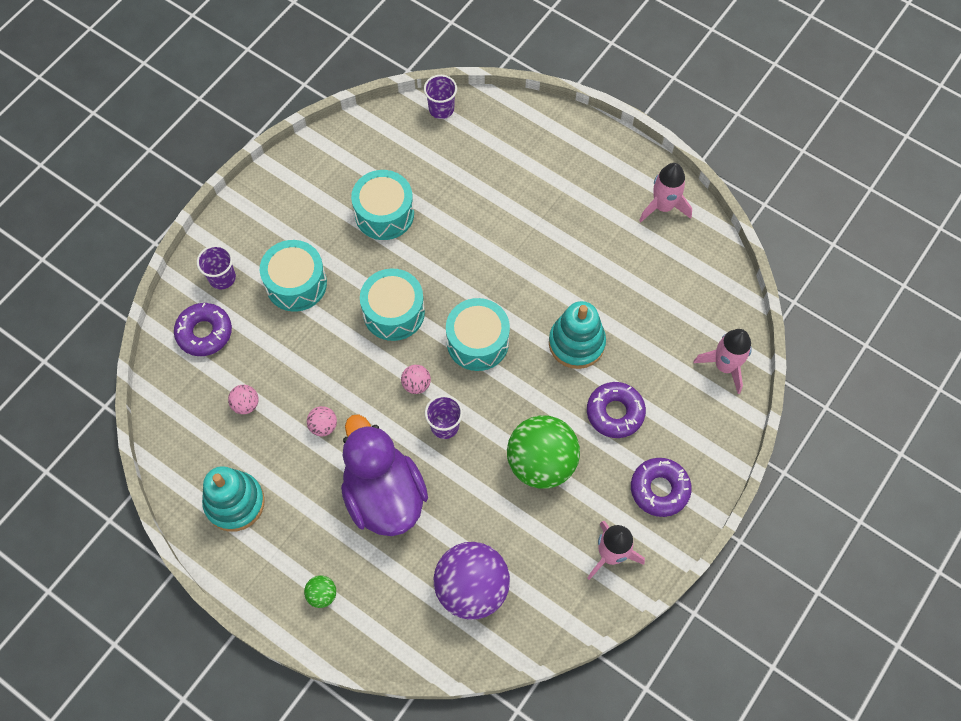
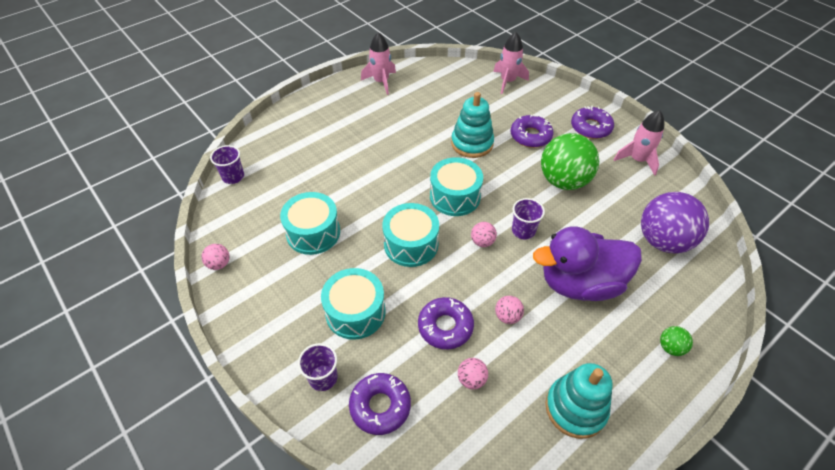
camera: 75 degrees left, 15 degrees down
(298, 369) = (445, 326): none -> purple donut
(323, 145) = (219, 264): none -> pink ball

